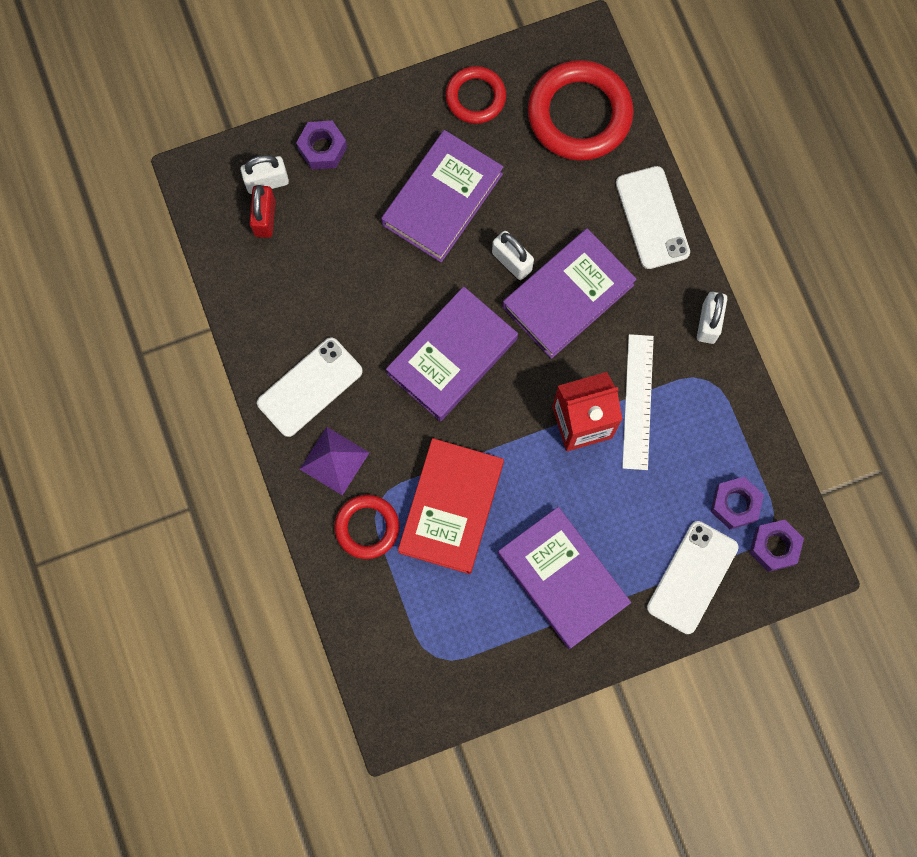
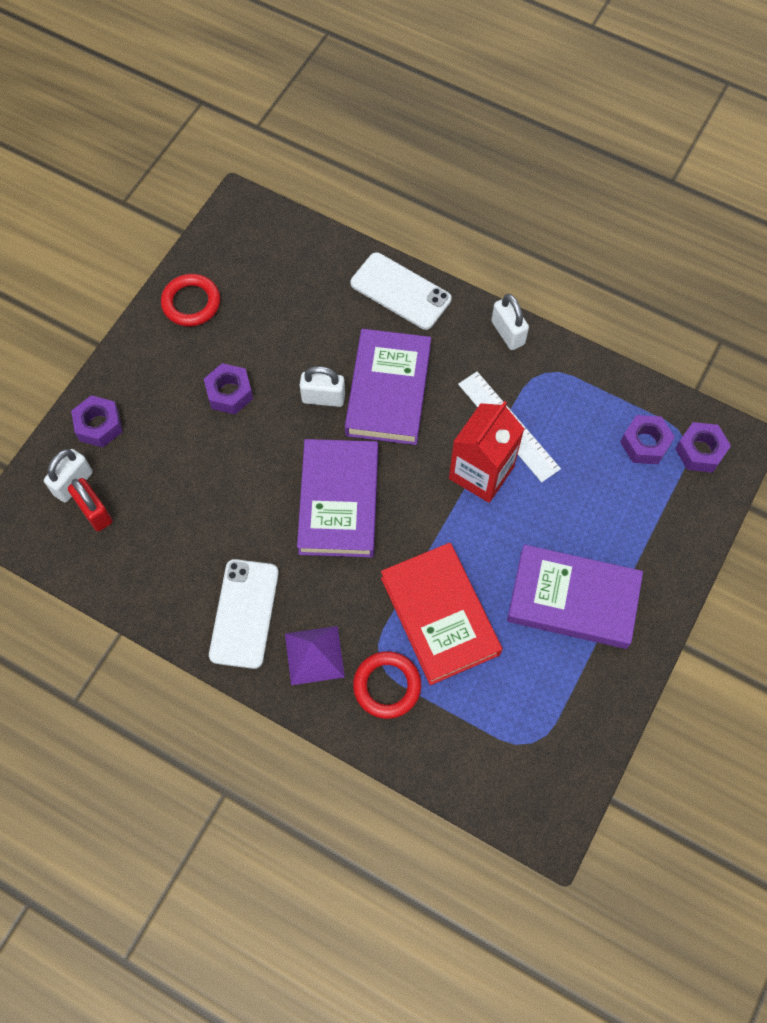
camera: 40 degrees left, 10 degrees down
(442, 199) = (229, 393): purple book -> purple nut
(579, 114) = (282, 260): red ring -> none
(692, 577) = (664, 520): white phone -> none

